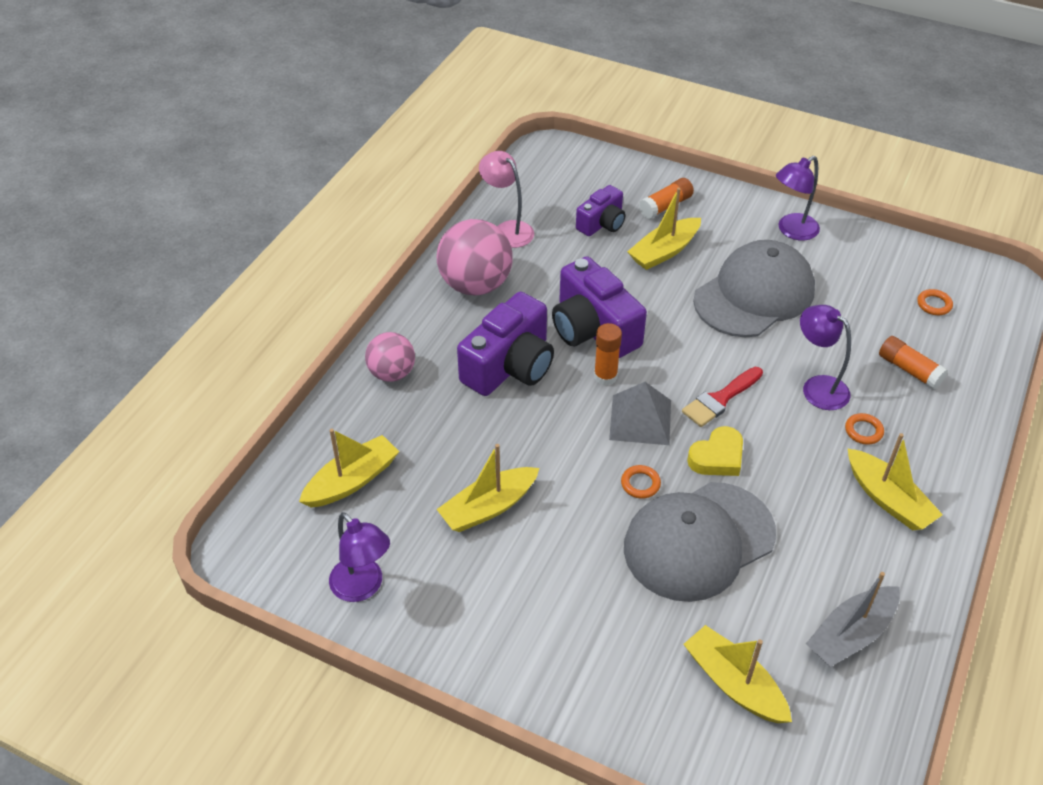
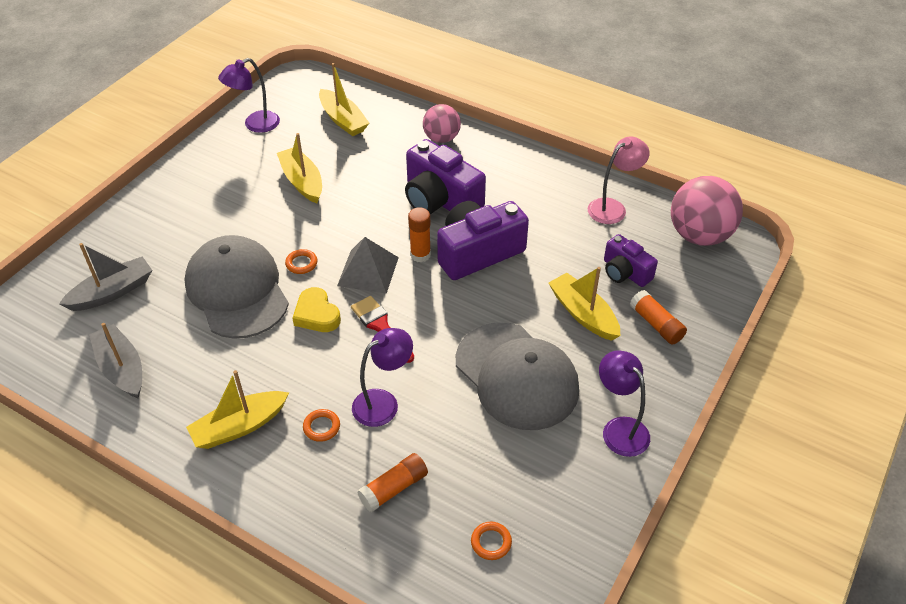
camera: 95 degrees right, 0 degrees up
(475, 285) = (539, 185): pink ball -> pink ball (699, 235)
(734, 683) = (112, 292): yellow boat -> grey boat

